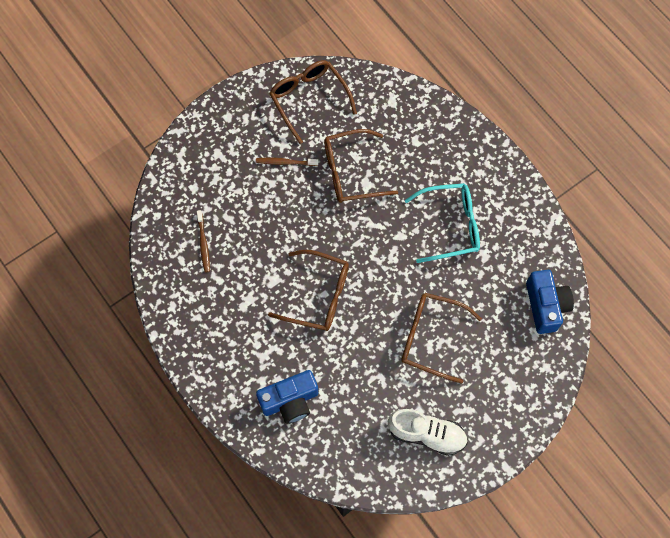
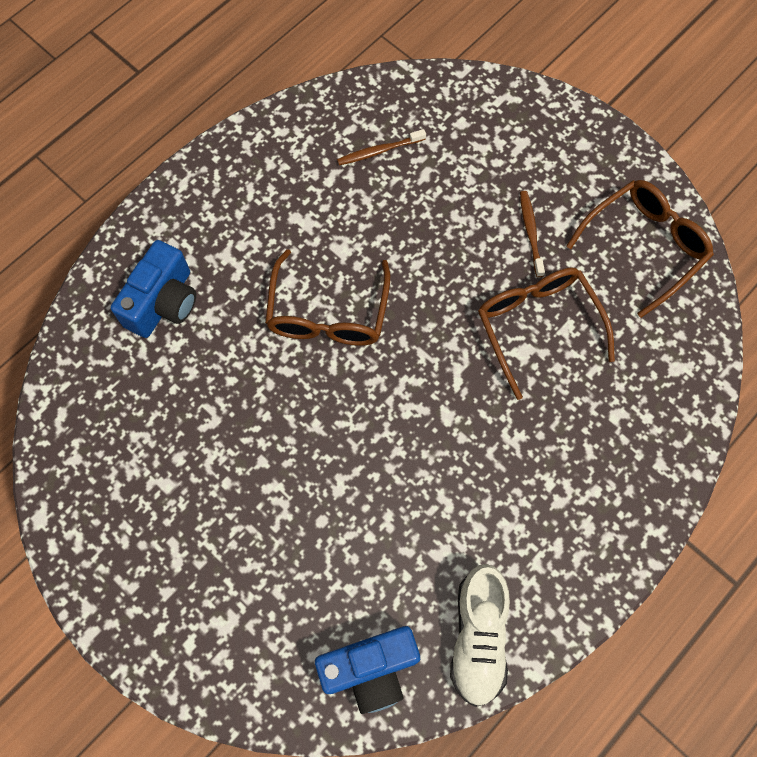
camera: 80 degrees right, 0 degrees up
(290, 401) = (163, 302): blue camera -> blue camera turned 120 degrees counterclockwise
(426, 434) = (132, 502): white shoe -> white shoe (478, 637)
(431, 338) = (286, 487): brown glasses -> none
(450, 226) = (481, 491): turquoise glasses -> none

